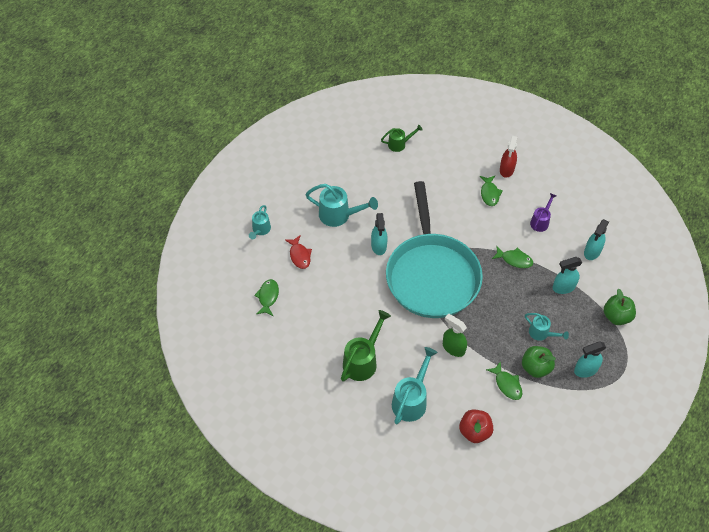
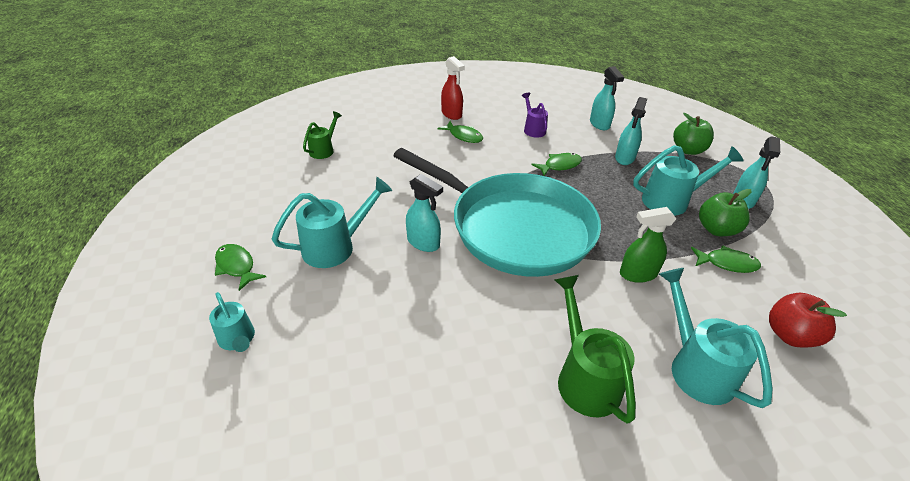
camera: 50 degrees left, 15 degrees down
(268, 297) = (353, 418): green fish -> green fish (236, 266)
(299, 255) = (337, 325): red fish -> none
(541, 333) = (671, 200): turquoise watering can -> turquoise watering can, size x1.67

